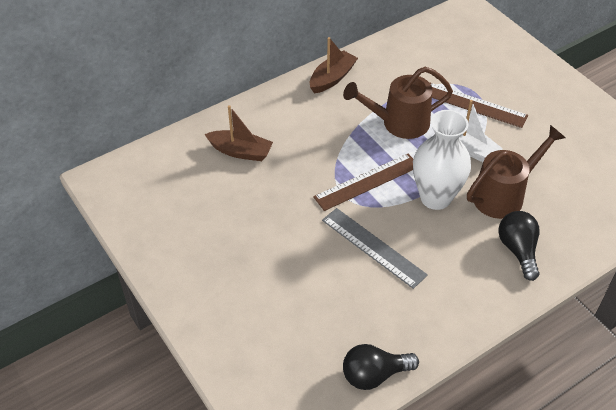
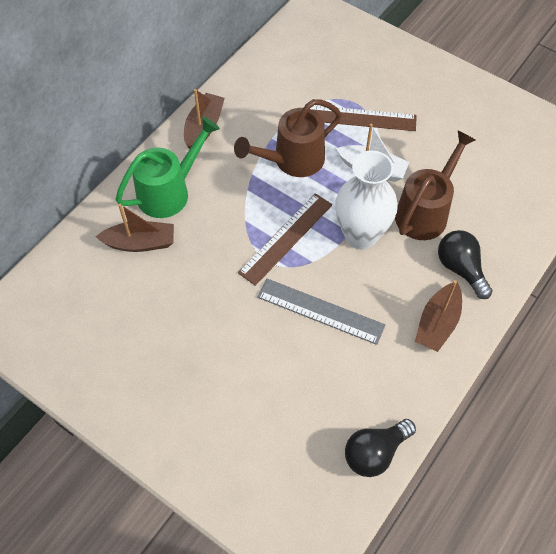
camera: 20 degrees left, 10 degrees up
(282, 119) = (170, 191): none -> green watering can
(477, 288) = (437, 323): none -> brown boat

